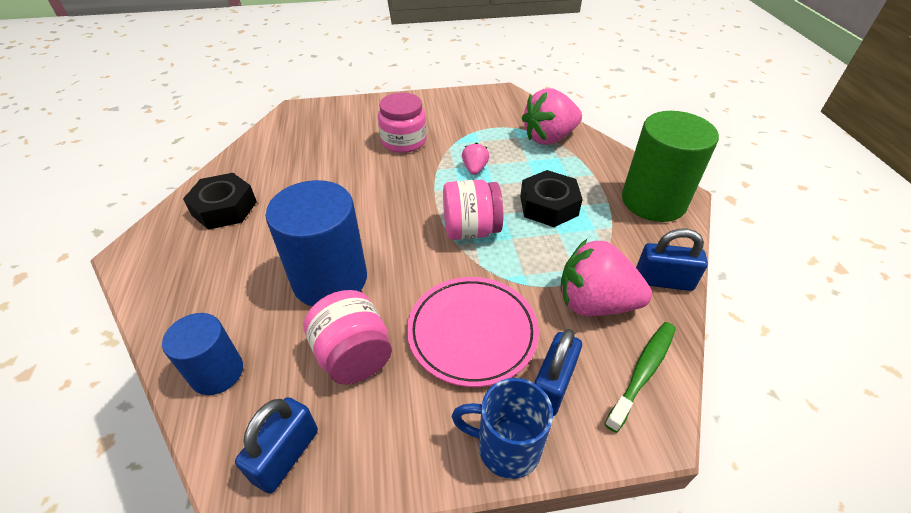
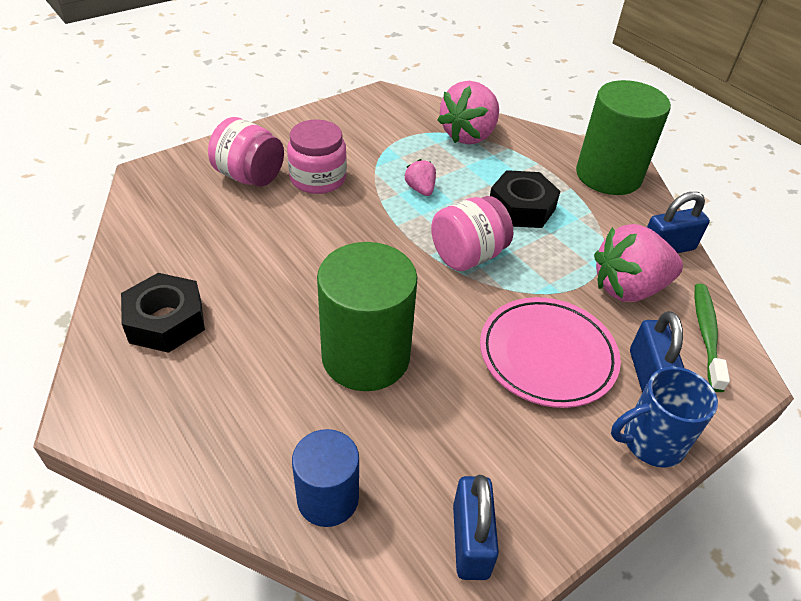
camera: 30 degrees left, 0 degrees up
(330, 279) = (366, 356): blue cylinder -> green cylinder
(353, 356) = (456, 422): pink jar -> pink jar (249, 176)

